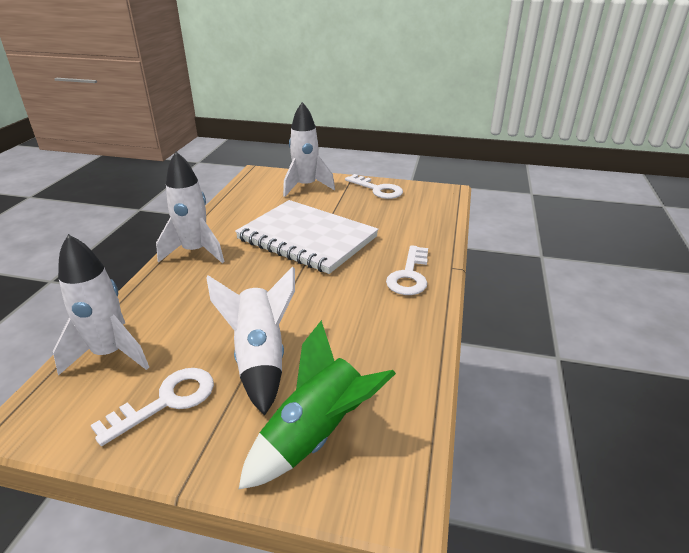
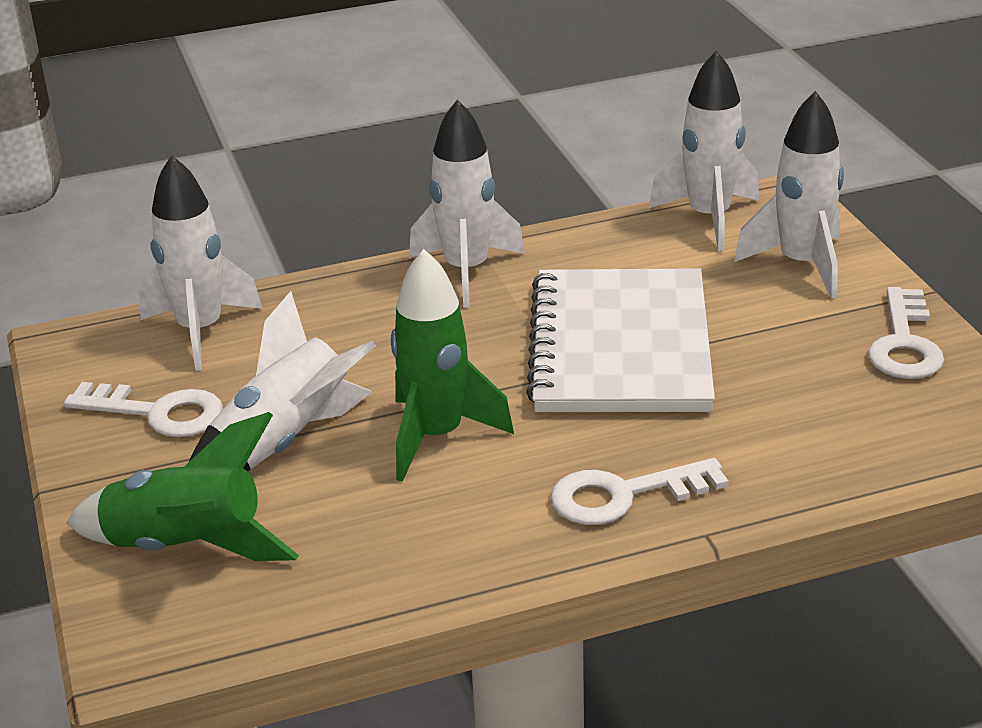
camera: 60 degrees right, 0 degrees up
(248, 190) = (709, 218): none -> white rocket
(314, 307) = (437, 437): none -> green rocket

